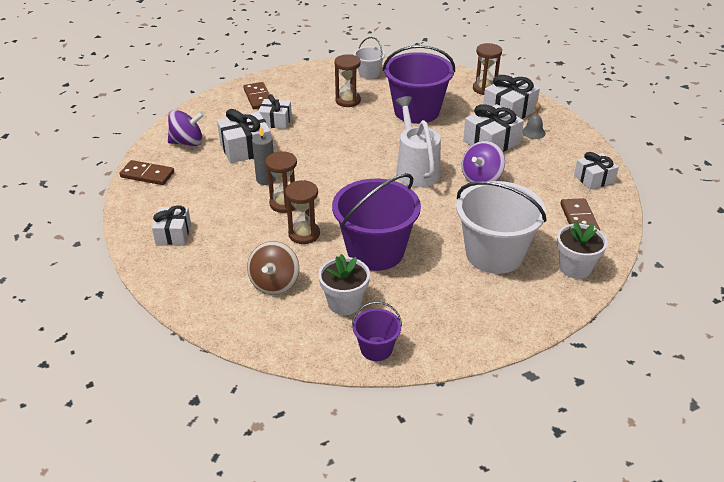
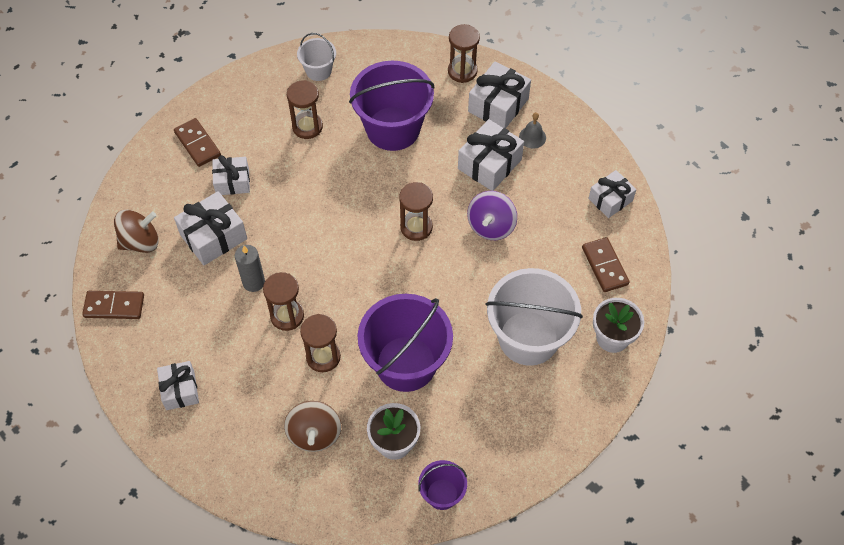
camera: 15 degrees left, 20 degrees up
(187, 142) = (140, 242): purple spinning top -> brown spinning top
(415, 169) = (416, 227): white watering can -> brown hourglass

